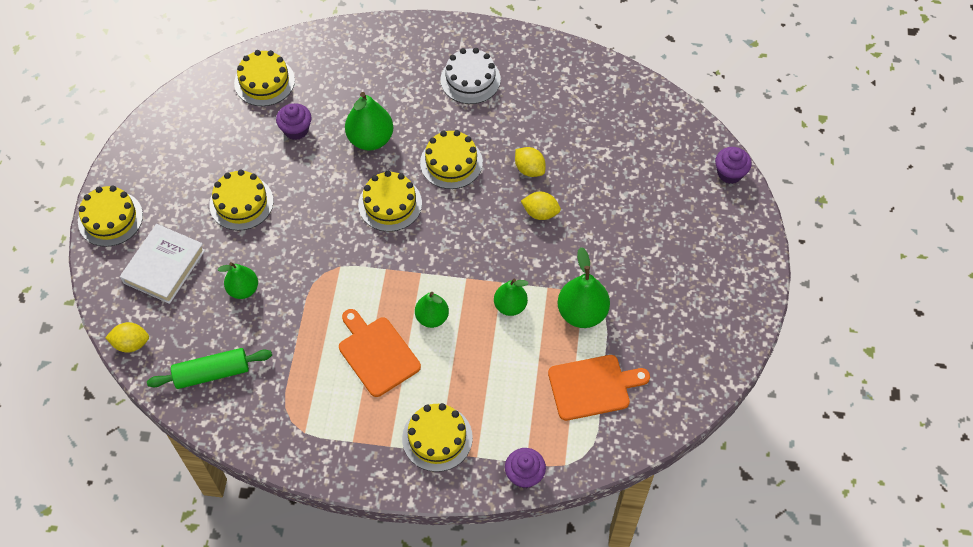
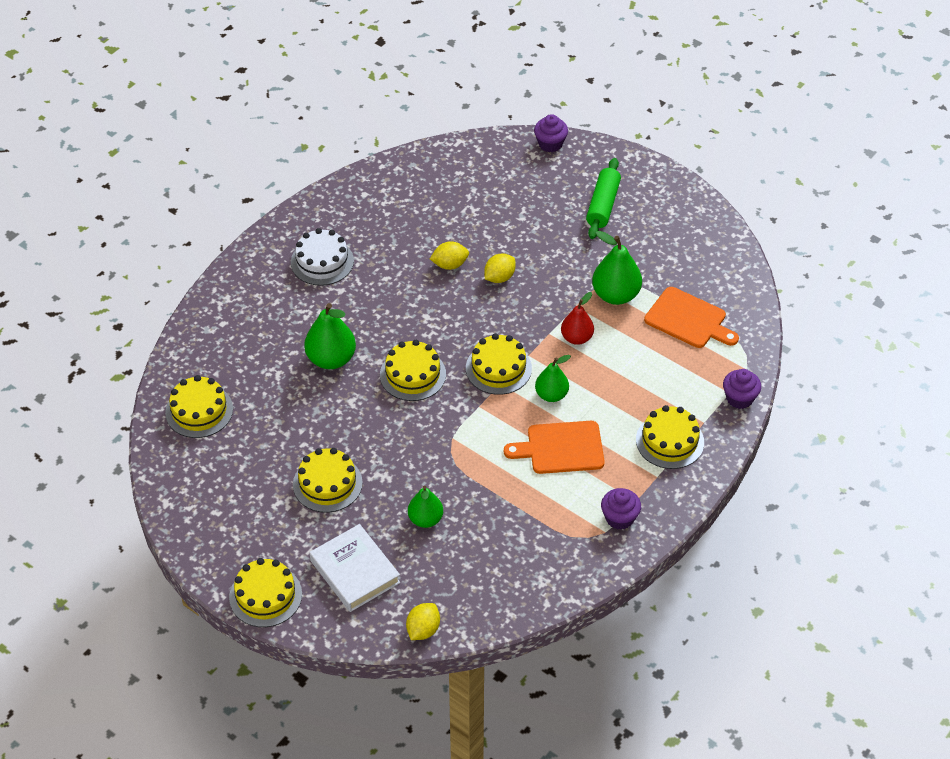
camera: 60 degrees left, 10 degrees down
(212, 373) = (499, 577): green rolling pin -> green rolling pin (603, 205)
(296, 130) = (276, 409): purple cupcake -> purple cupcake (619, 518)
(451, 162) = (401, 313): yellow cake -> yellow cake (498, 368)
(510, 306) = (576, 338): green pear -> red pear
(593, 387) = (688, 319): orange cutting board -> orange cutting board turned 105 degrees clockwise

